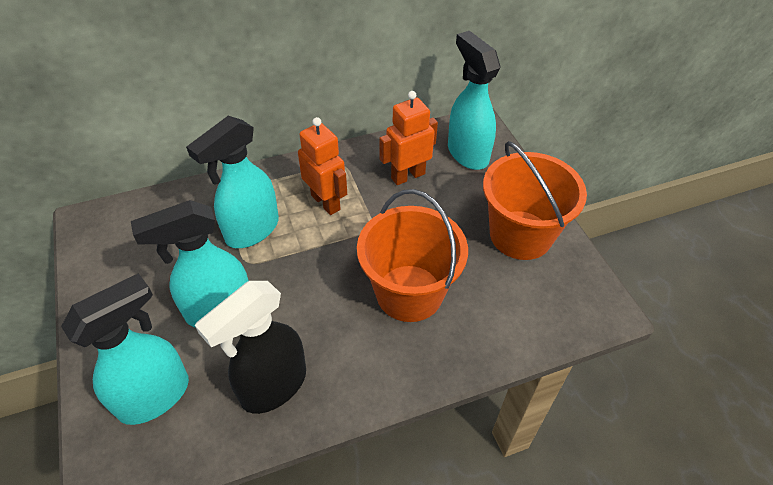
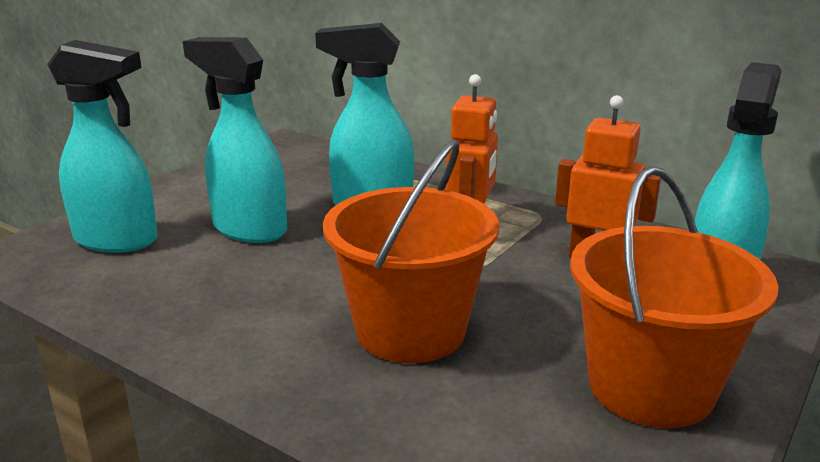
camera: 55 degrees right, 25 degrees down
(273, 386) = (178, 294): black spray bottle -> none

